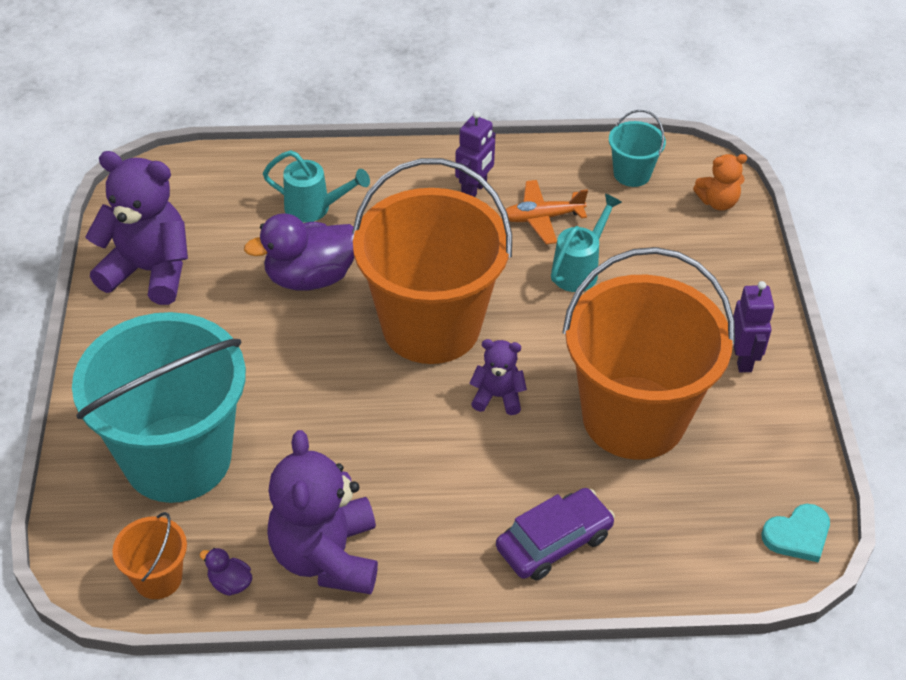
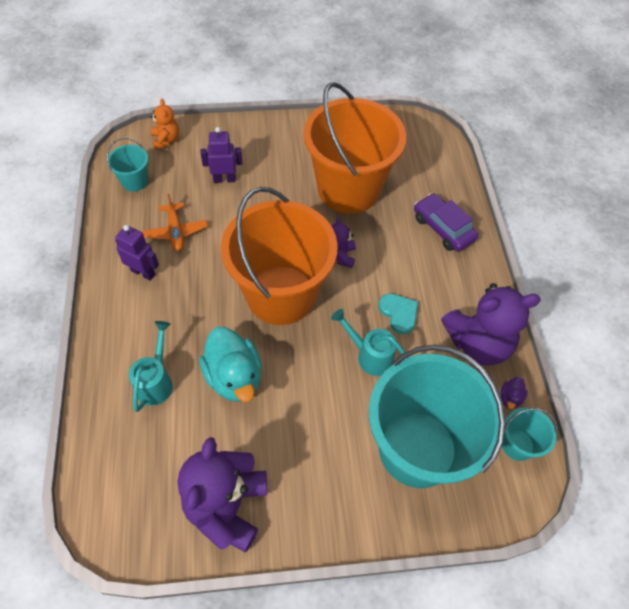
camera: 95 degrees left, 10 degrees up
(158, 578) = (517, 444): orange bucket -> turquoise bucket
(310, 277) = (234, 377): purple duck -> turquoise duck
(579, 269) = (226, 212): turquoise watering can -> turquoise watering can (369, 355)
(743, 359) = (299, 138): purple robot -> purple robot (224, 179)
(797, 535) = (417, 127): turquoise heart -> turquoise heart (399, 313)

